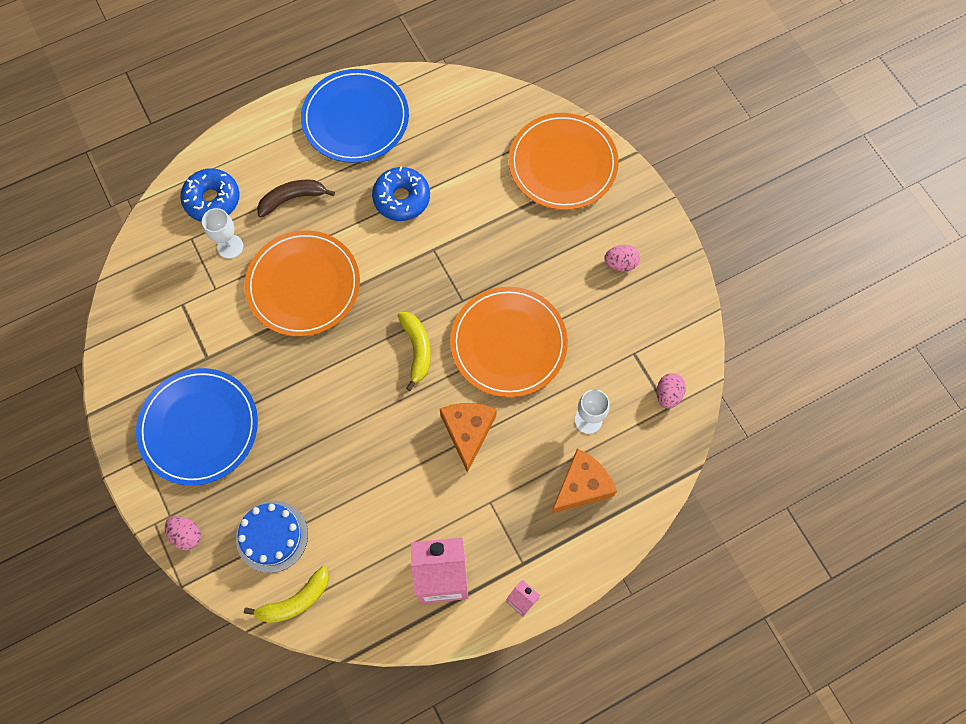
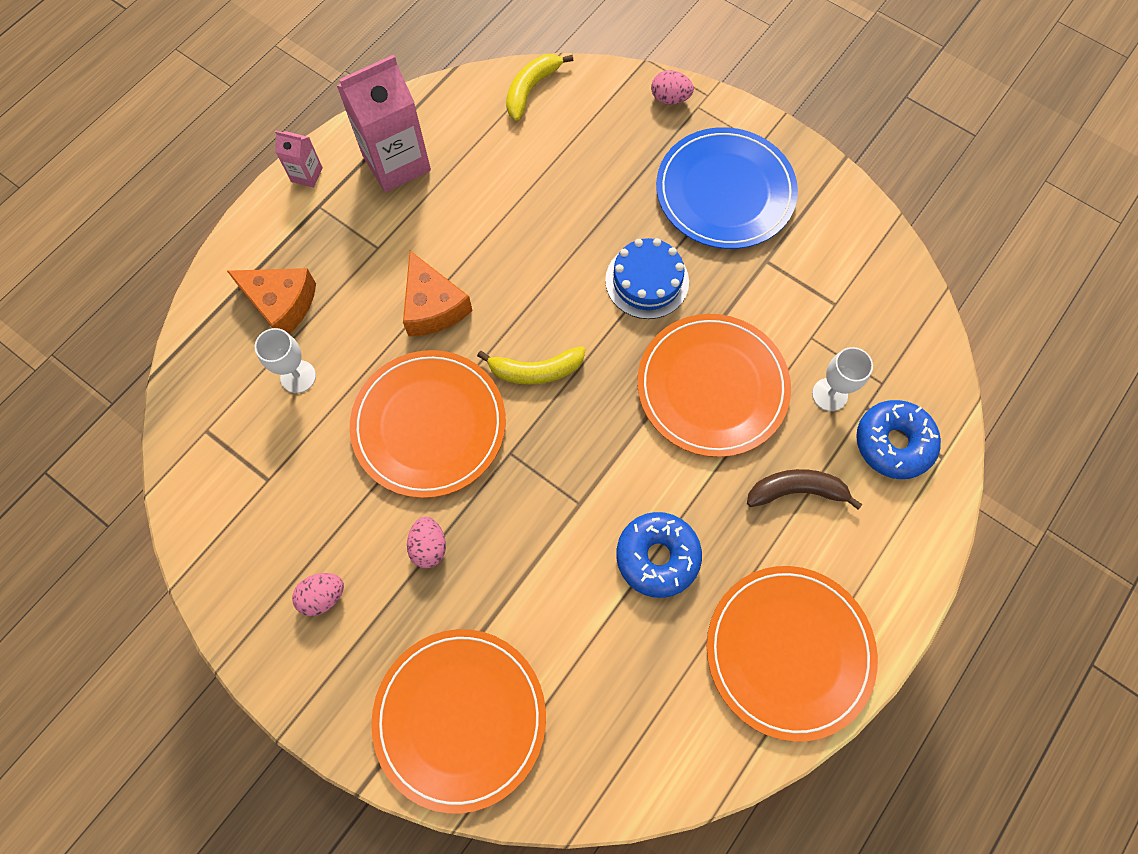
camera: 155 degrees right, 0 degrees up
(272, 536) = (586, 130): blue cake -> blue cake (647, 281)
(292, 199) = (796, 491): brown banana -> brown banana turned 135 degrees counterclockwise
(355, 118) = (789, 651): blue plate -> orange plate
(417, 349) = (535, 370): yellow banana -> yellow banana turned 60 degrees counterclockwise
(581, 486) = (281, 304): orange cheese -> orange cheese turned 90 degrees counterclockwise
(668, 394) = (209, 447): pink egg -> pink egg (429, 546)

